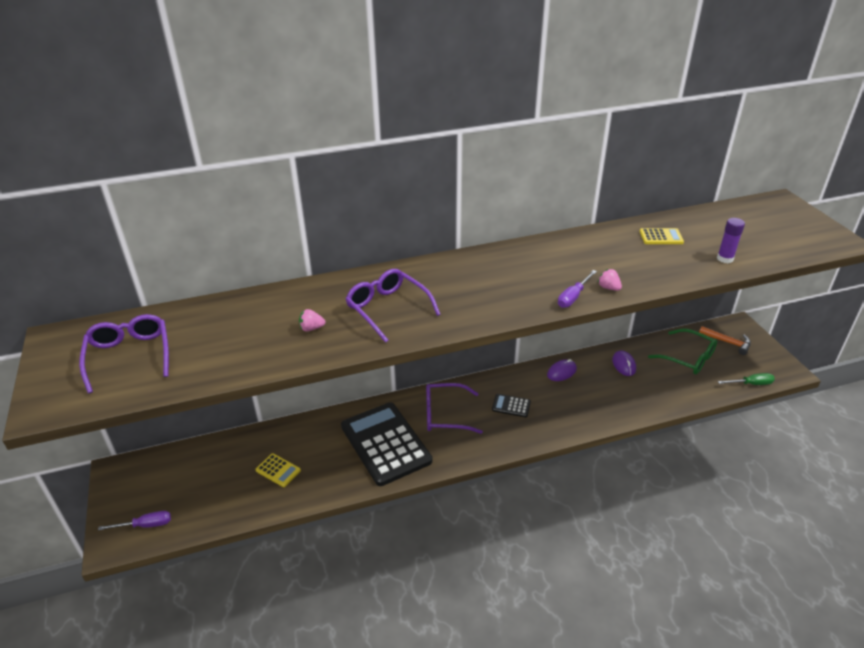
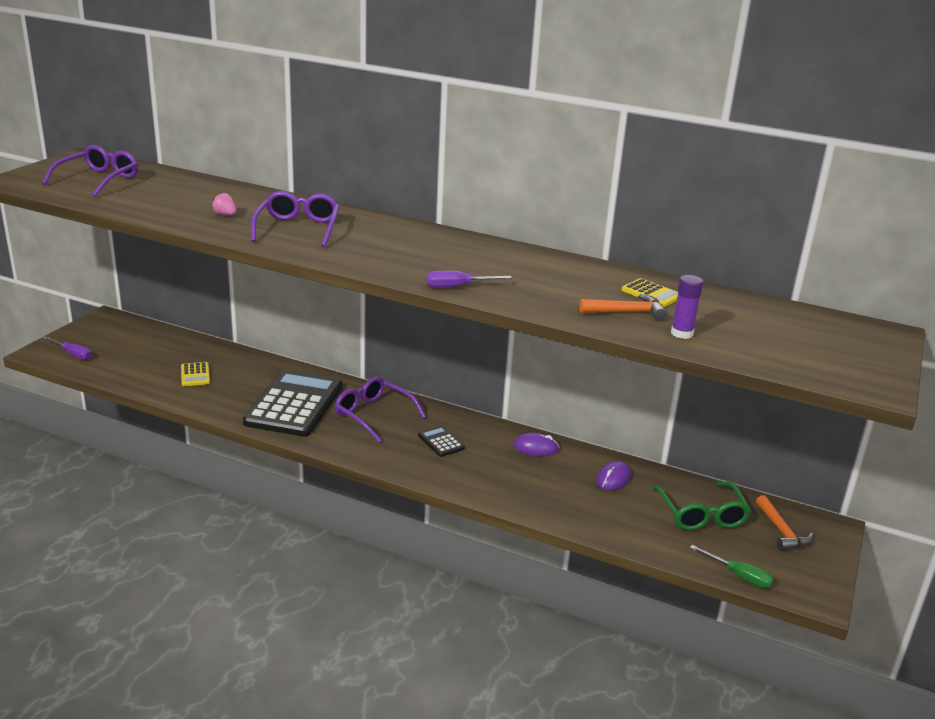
camera: 40 degrees right, 10 degrees down
(608, 288) = (505, 296): pink strawberry -> none
(678, 259) = (627, 312): none -> orange hammer

